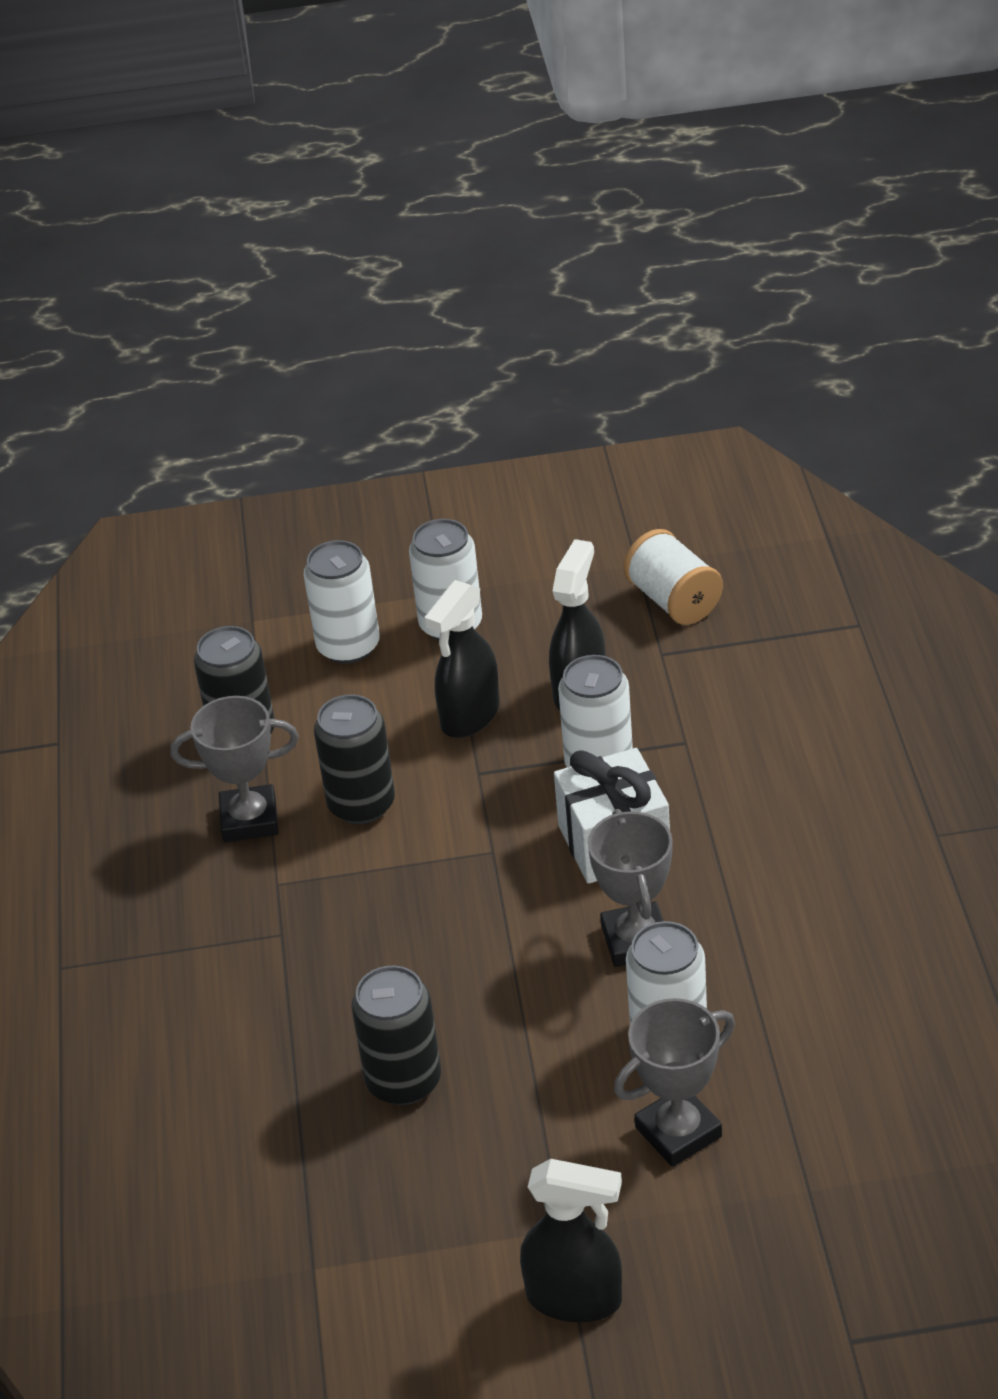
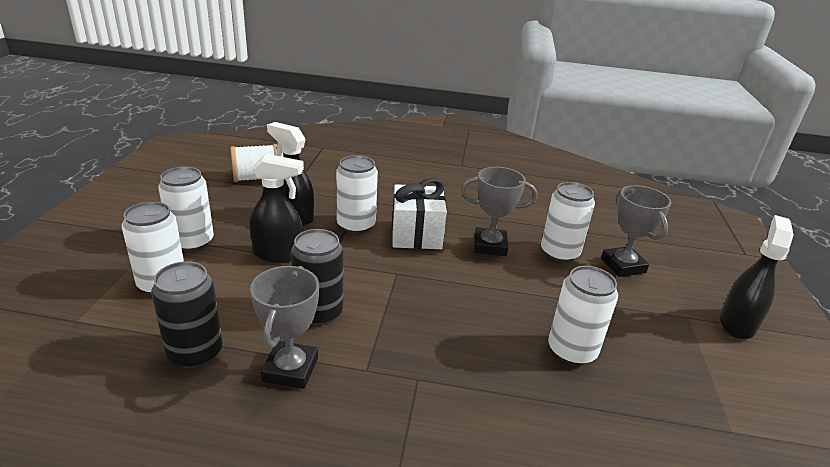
camera: 80 degrees left, 10 degrees down
(403, 1081) = (571, 350): black can -> white can
(469, 716) = (278, 254): black spray bottle -> black spray bottle turned 45 degrees counterclockwise

